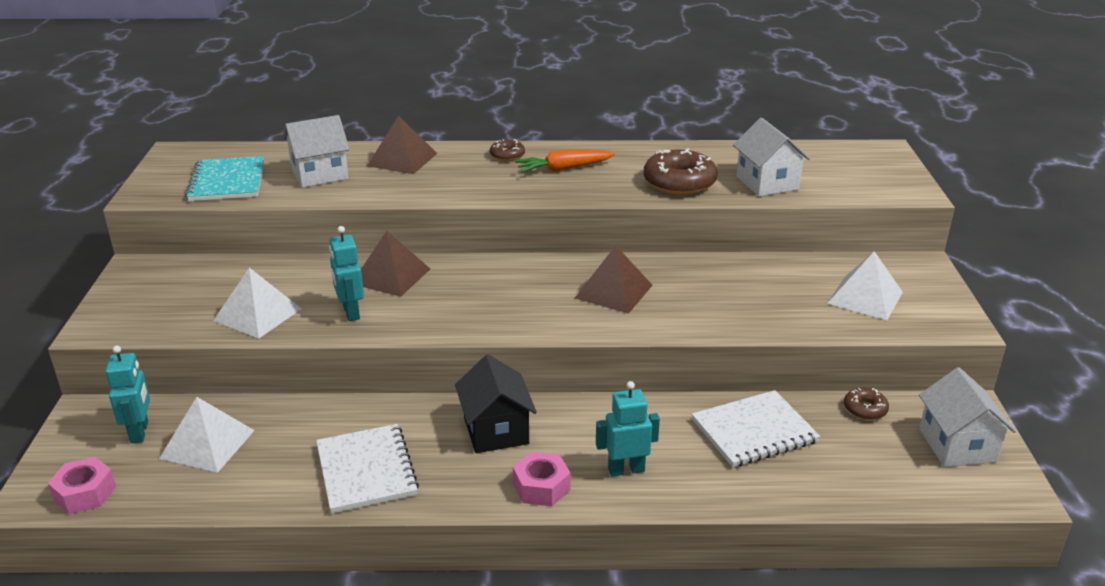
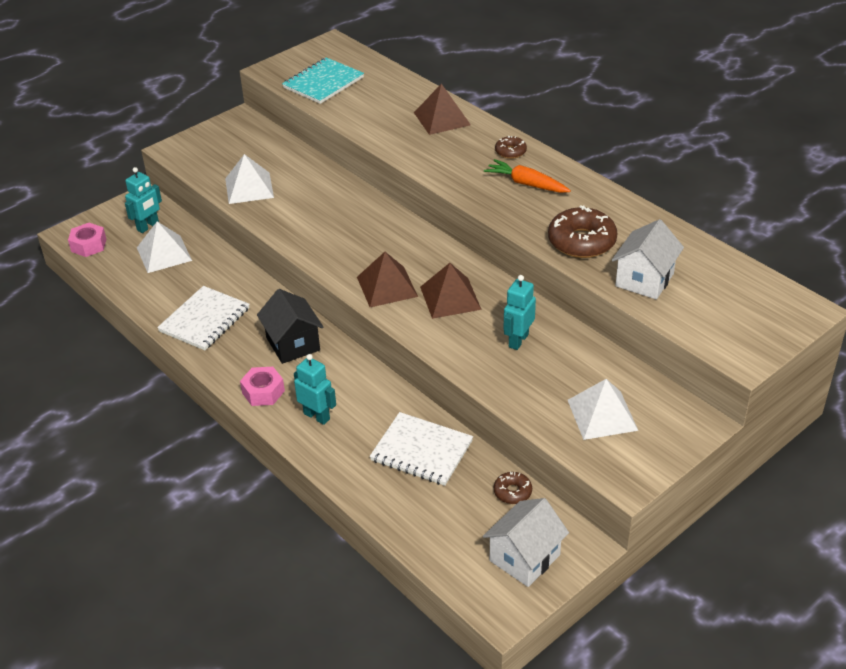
camera: 50 degrees right, 10 degrees up
(319, 174) = (377, 104): white house -> none
(350, 312) = (292, 216): turquoise robot -> turquoise robot (518, 340)
(391, 276) = (348, 204): brown pyramid -> brown pyramid (387, 286)
(496, 430) = (293, 344): black house -> black house turned 60 degrees counterclockwise

